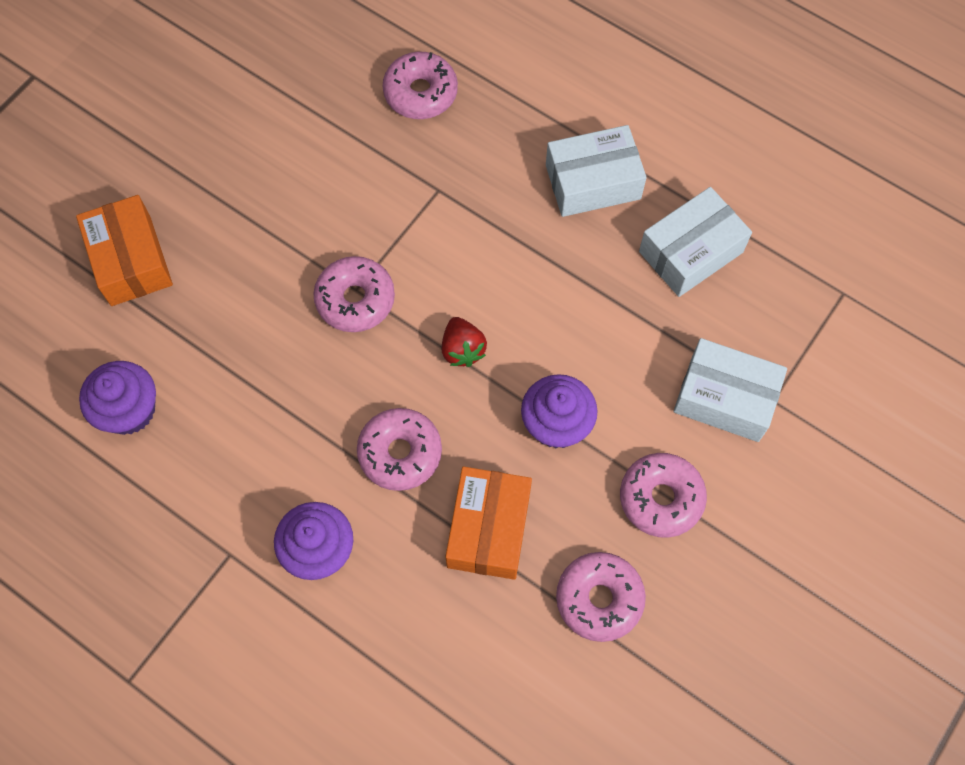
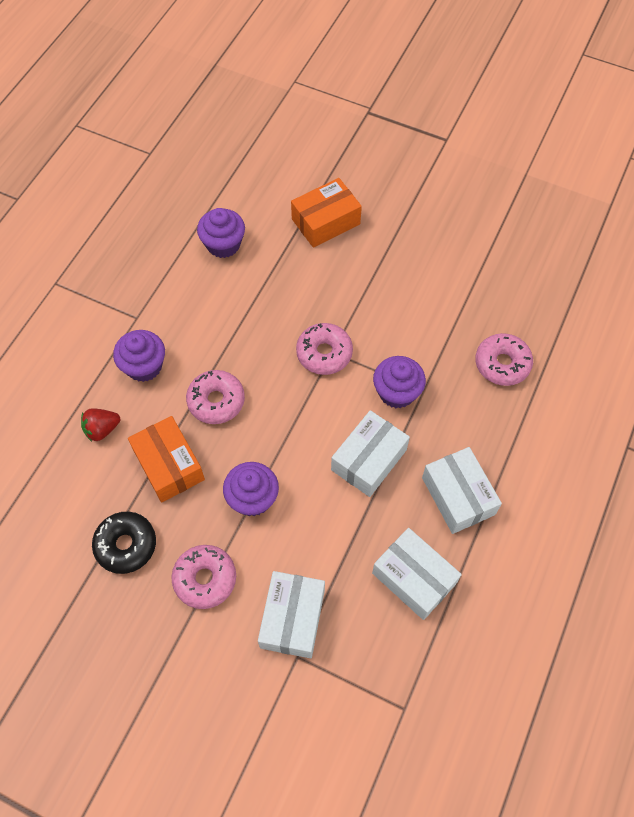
camera: 80 degrees right, 5 degrees down
(435, 221) = (397, 392): none -> purple cupcake
(462, 349) = (299, 427): red strawberry -> red strawberry (102, 429)
(488, 529) = (169, 465): orange box -> orange box turned 60 degrees clockwise
(526, 273) = (368, 459): none -> white box
(599, 599) = (126, 545): pink donut -> black donut

